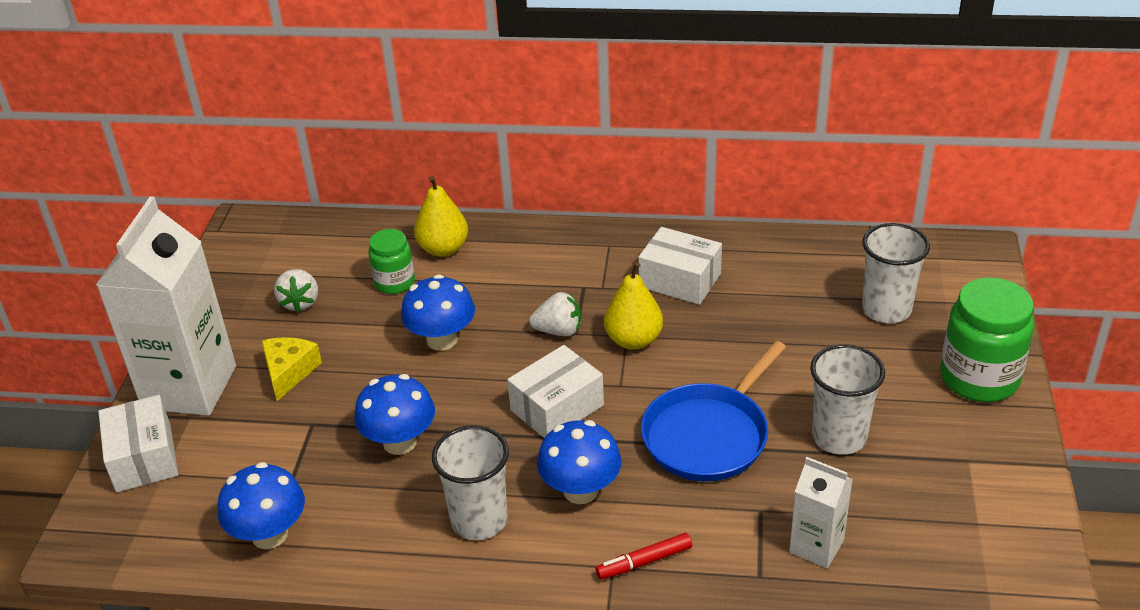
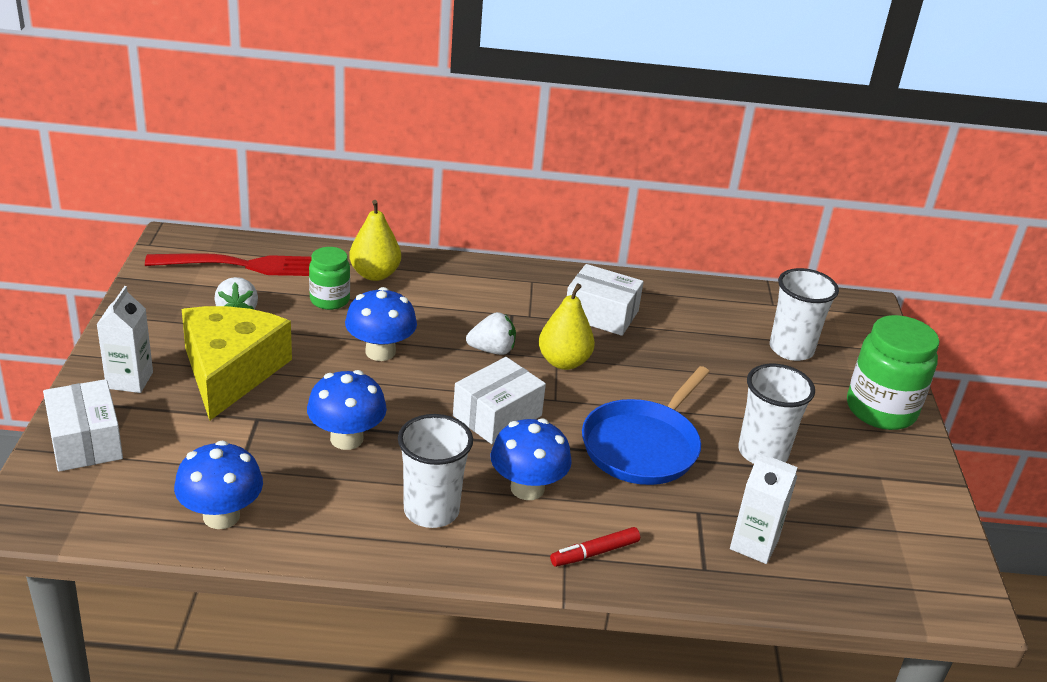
camera: 10 degrees left, 5 degrees down
(189, 387) = (129, 380): white carton -> white carton, size x0.49
(289, 372) = (230, 372): yellow cheese -> yellow cheese, size x1.91
(312, 248) = (246, 265): none -> red fork

